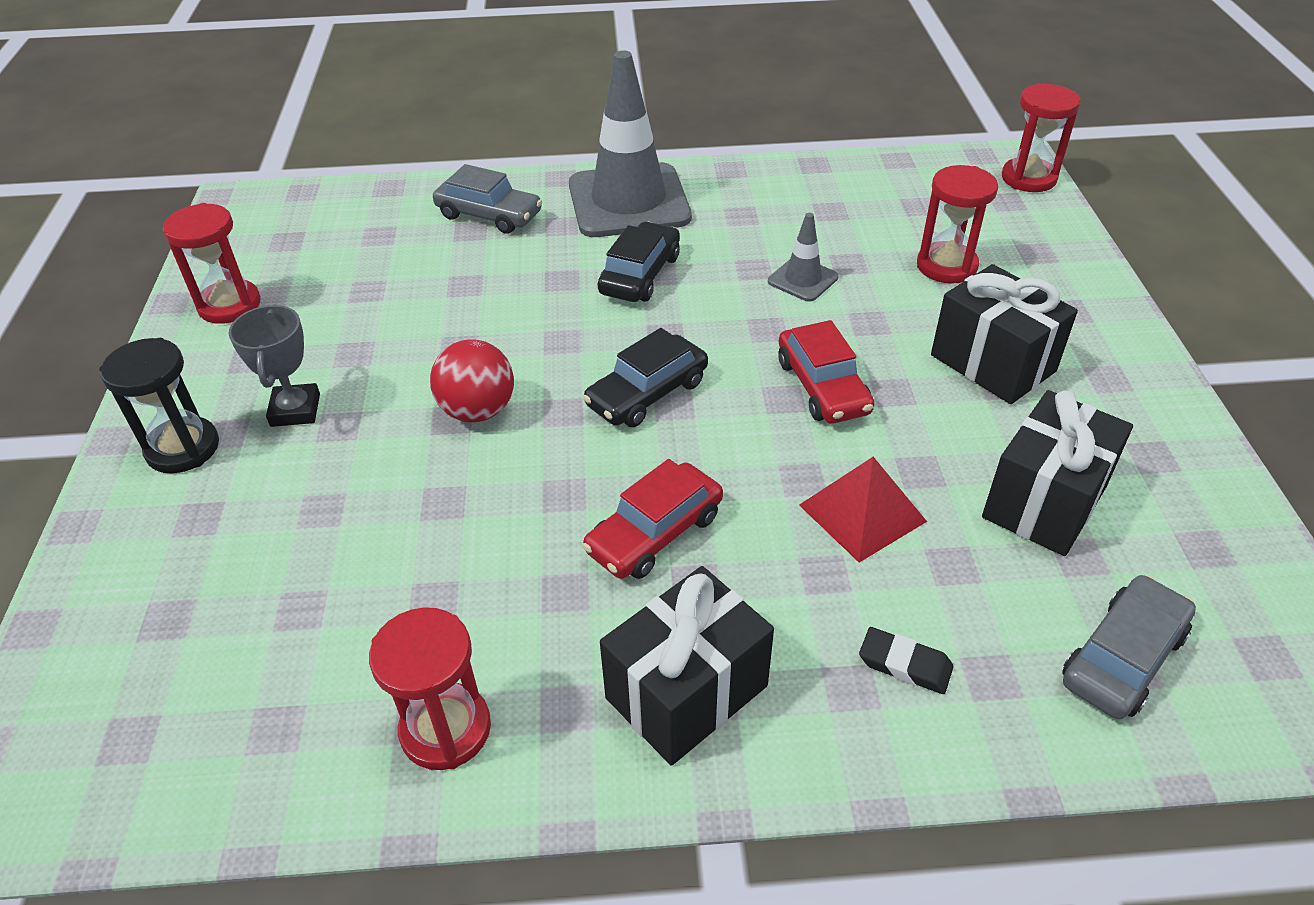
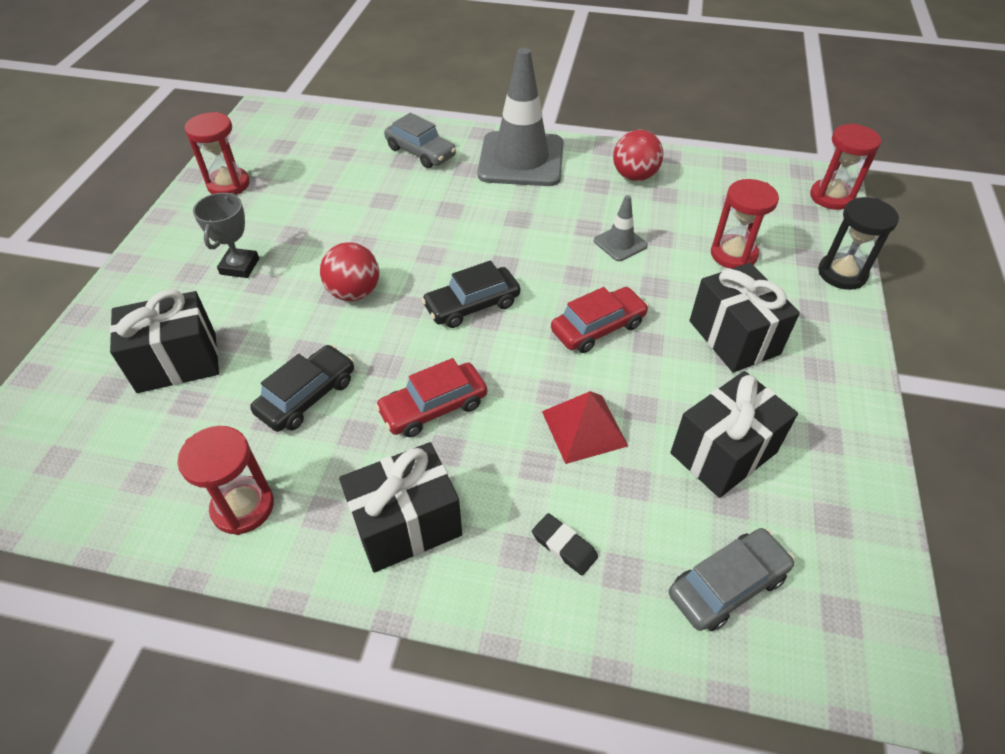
camera: 15 degrees right, 5 degrees up
(183, 448) = (162, 277): black hourglass -> black hourglass (842, 274)
(258, 558) = (177, 362): none -> black gift
(640, 275) = (505, 216): black car -> black car (307, 396)
(783, 196) = (634, 176): none -> red ball
(822, 387) = (598, 328): red car -> red car turned 120 degrees counterclockwise

